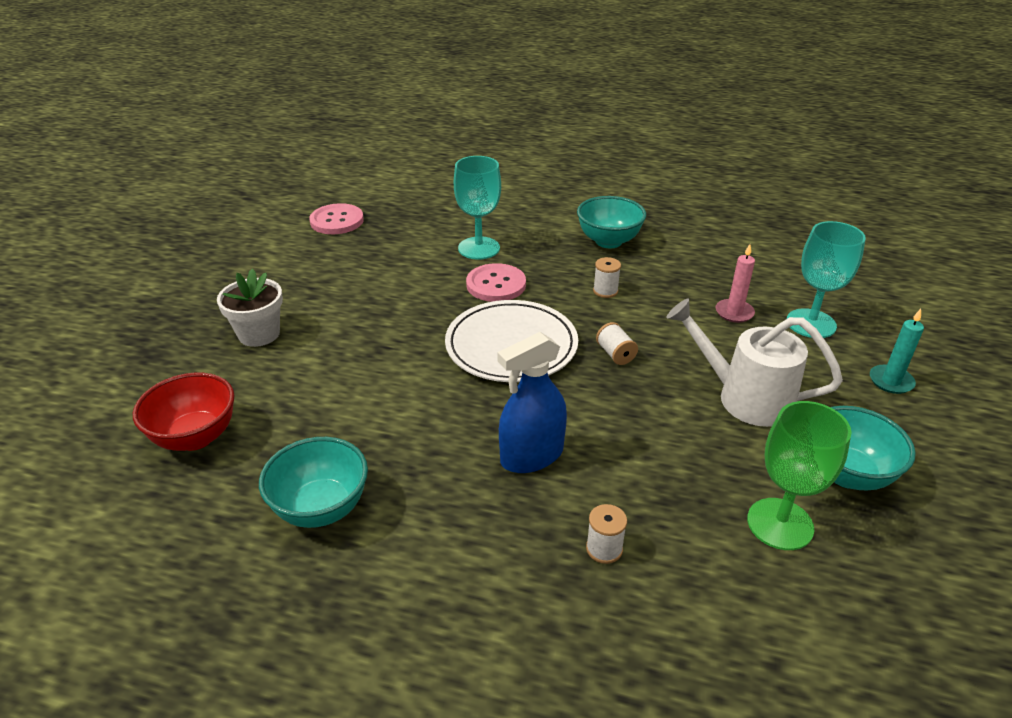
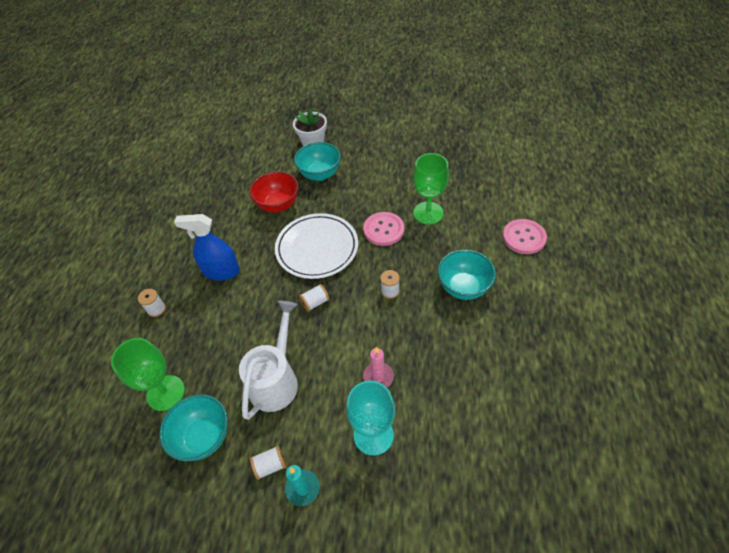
camera: 85 degrees right, 15 degrees up
(195, 437) = (234, 148): red bowl -> red bowl (278, 205)
(321, 508) = (189, 201): turquoise bowl -> turquoise bowl (320, 174)
(337, 221) = (440, 138): pink button -> pink button (524, 237)
(479, 248) = (428, 213): turquoise goblet -> green goblet
(532, 456) = (221, 271): blue spray bottle -> blue spray bottle turned 45 degrees counterclockwise
(870, 407) = (270, 465): none -> white spool

